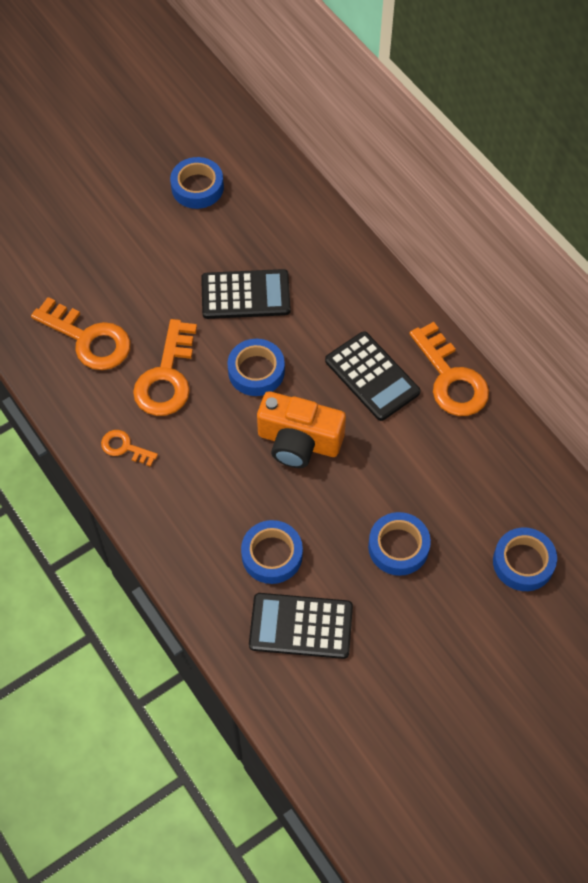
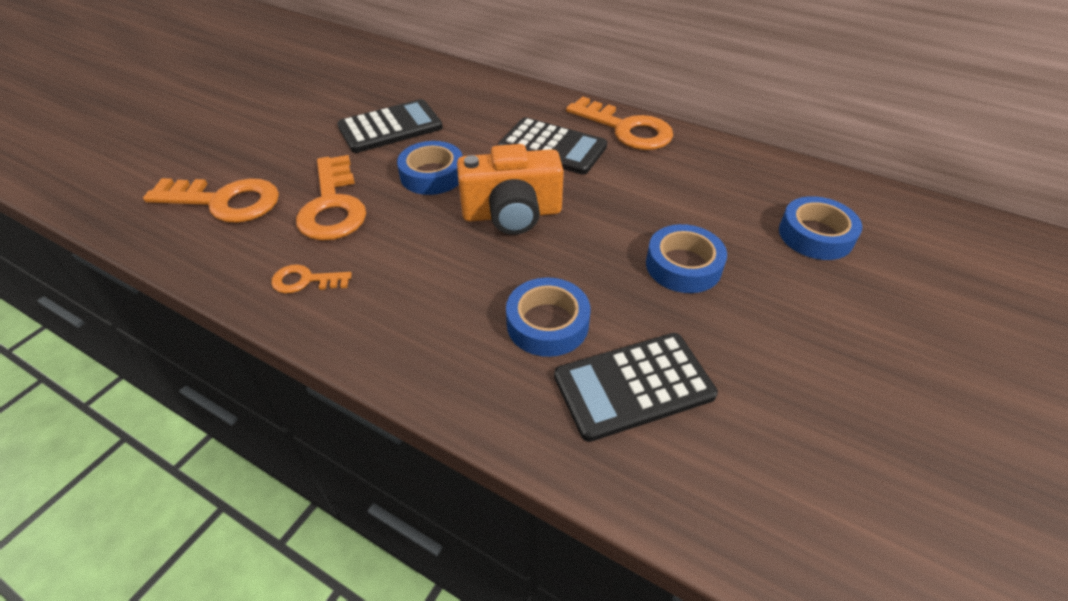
camera: 25 degrees left, 15 degrees down
(197, 187) = (306, 76): blue tape -> none

